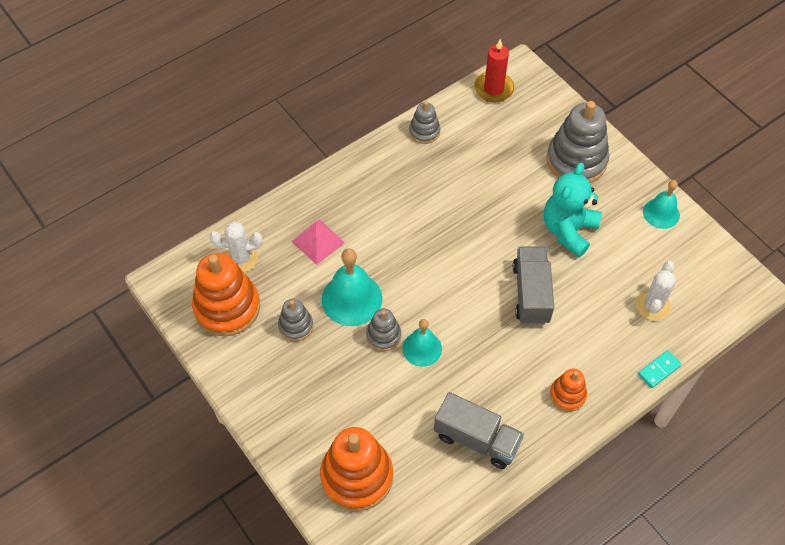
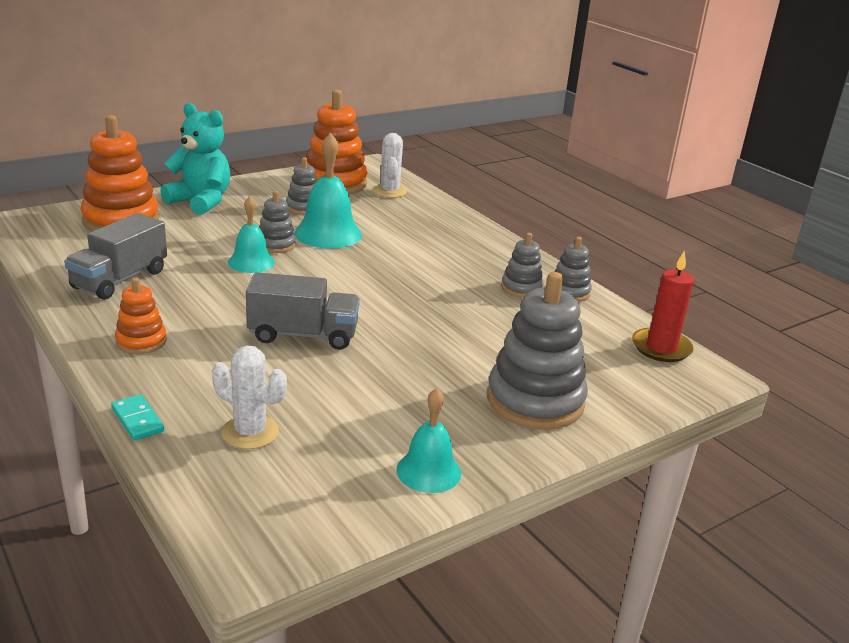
camera: 90 degrees right, 30 degrees down
(318, 241) = (405, 224): pink pyramid -> none
(425, 161) = (521, 288): none -> grey stacking toy
(568, 230) = (403, 376): turquoise teddy bear -> turquoise teddy bear (201, 201)

